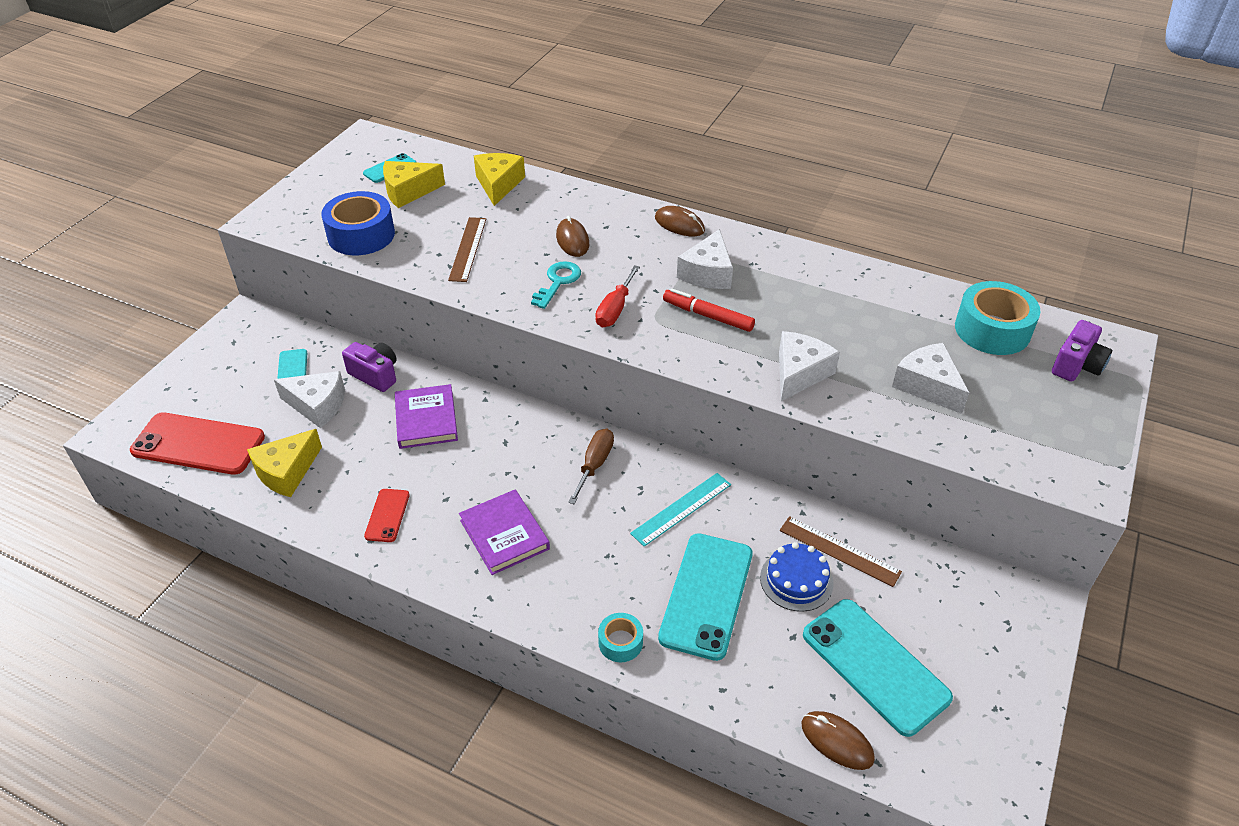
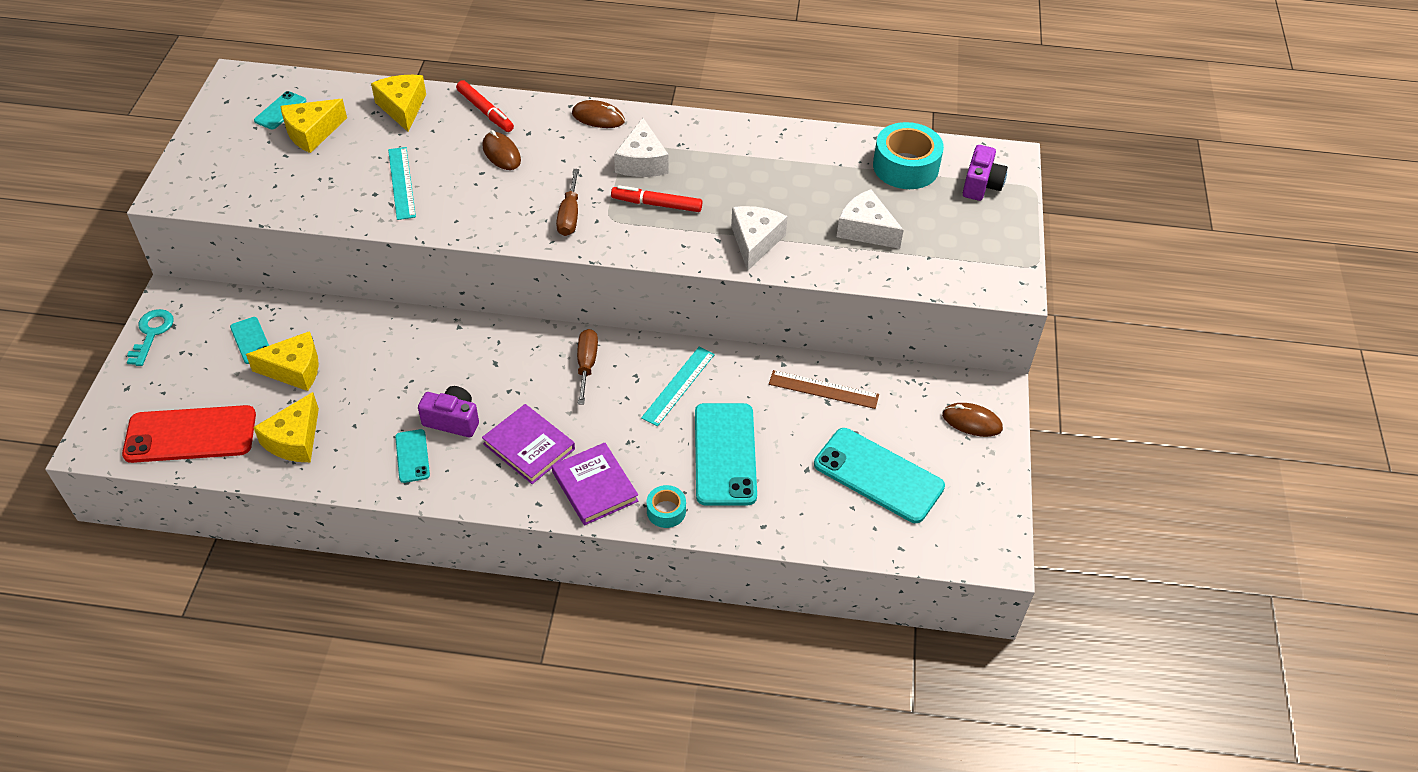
camera: 20 degrees left, 5 degrees up
(317, 405) = (294, 369): white cheese -> yellow cheese
(361, 235) = (285, 189): blue tape -> none
(375, 375) = (339, 327): purple camera -> purple camera (452, 420)
(387, 515) = (412, 456): red phone -> turquoise phone
(426, 419) = (410, 359): purple book -> purple book (594, 486)
(468, 249) = (402, 183): brown ruler -> turquoise ruler
(558, 282) = (504, 199): turquoise key -> turquoise key (151, 333)
(573, 200) = (485, 111): none -> red marker
(615, 309) = (569, 215): red screwdriver -> brown screwdriver
(796, 580) = (795, 423): blue cake -> none
(837, 741) = (865, 541): brown mouse -> brown mouse (972, 422)

